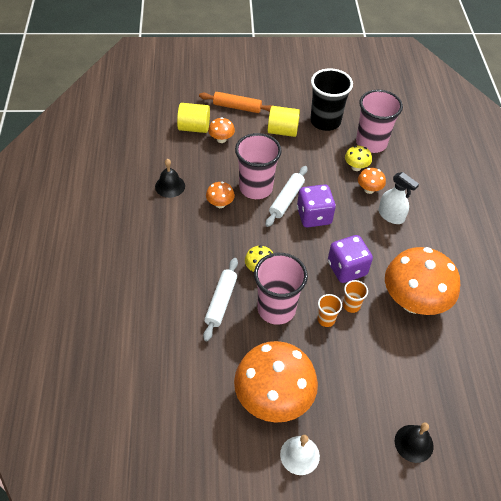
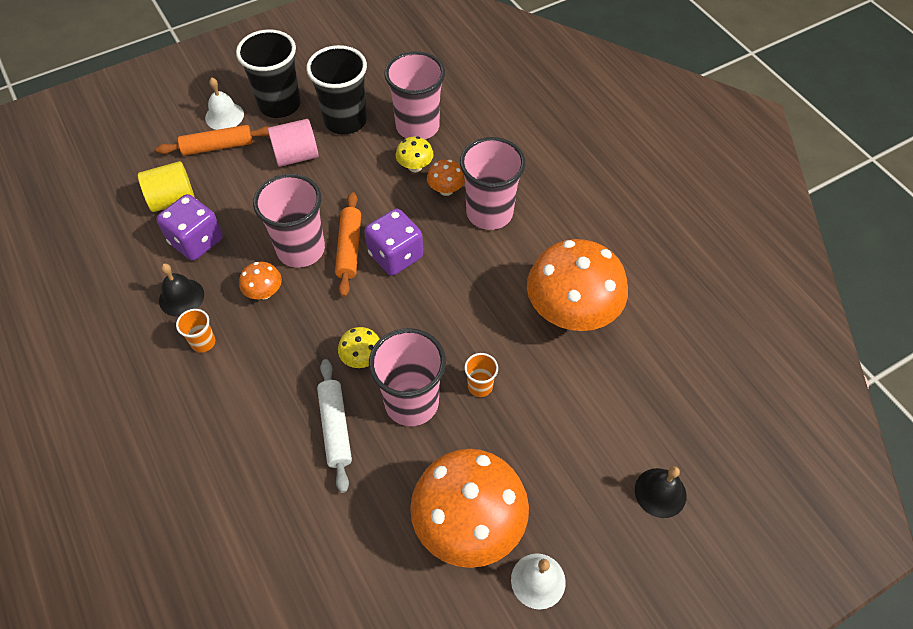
camera: 25 degrees left, 5 degrees up
(221, 139) = (219, 201): orange mushroom -> none
(250, 90) = (224, 116): none -> white bell
(282, 131) = (296, 156): yellow cylinder -> pink cylinder
(286, 200) = (349, 248): white rolling pin -> orange rolling pin
(288, 96) = (279, 104): none -> black cup
(347, 269) = (471, 307): purple dice -> purple dice (196, 241)
(351, 305) = (501, 353): orange cup -> orange cup (203, 342)
(391, 215) = (489, 213): white spray bottle -> pink cup

